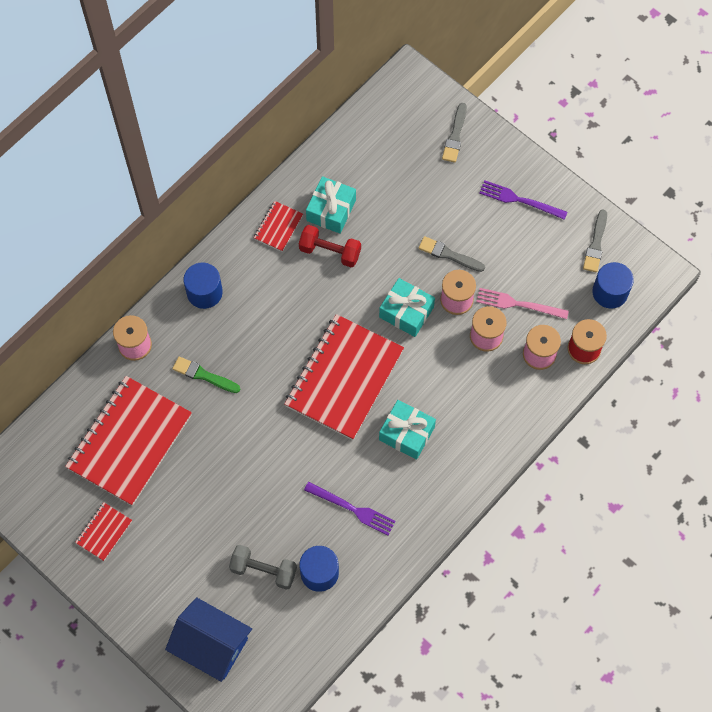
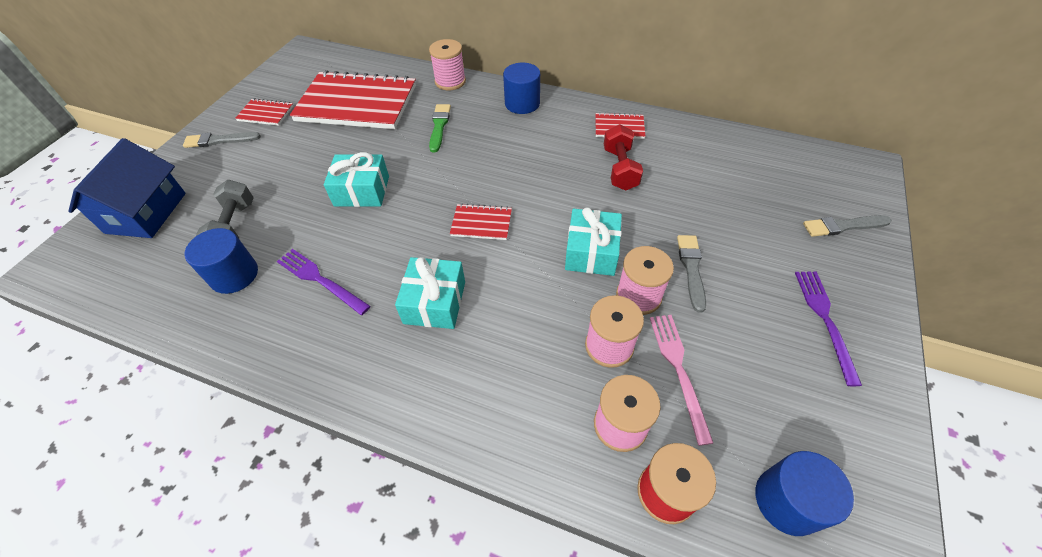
camera: 70 degrees right, 15 degrees down
(331, 210) = (665, 156): turquoise gift -> turquoise gift (362, 191)
(344, 378) = (481, 223): red notebook -> red notebook, size x0.44
(352, 509) = (321, 280): purple fork -> purple fork turned 120 degrees clockwise
(595, 244) = (847, 446): grey brush -> grey brush (219, 140)

